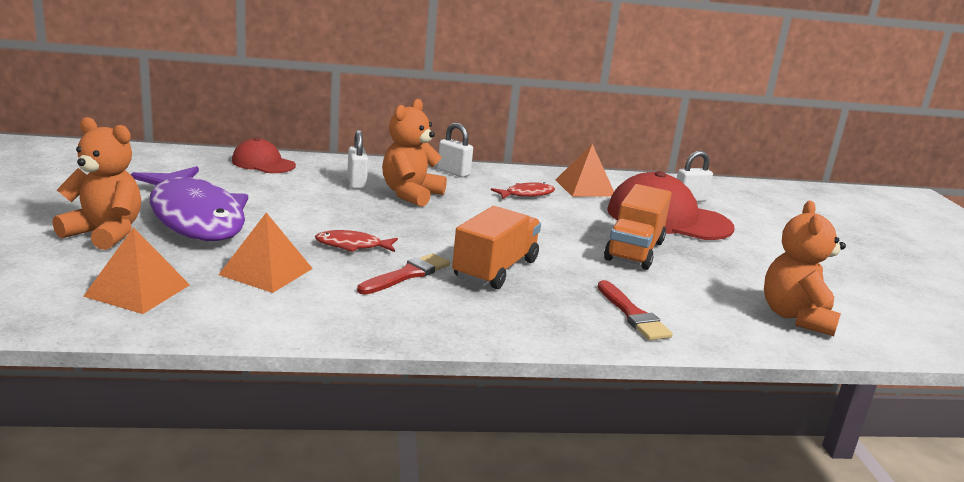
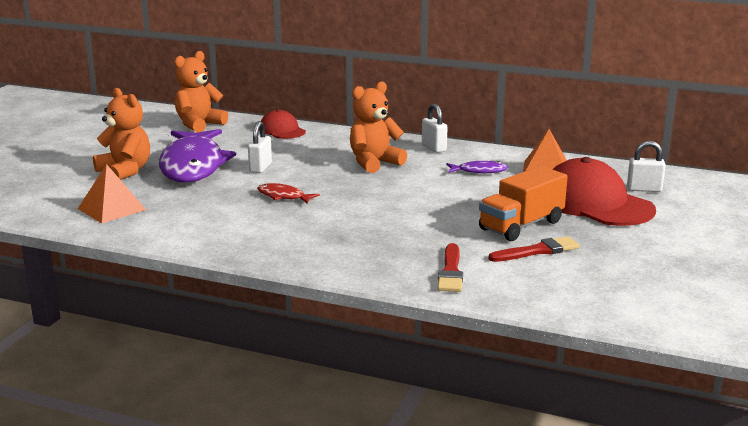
camera: 30 degrees right, 0 degrees up
(266, 271) = (203, 207): orange pyramid -> none
(356, 183) = (339, 151): white padlock -> white padlock (260, 168)
(407, 274) = (301, 221): red brush -> red brush (537, 251)
(495, 269) = (376, 225): orange truck -> none
(526, 194) = (479, 171): red fish -> purple fish
(796, 317) = (606, 295): orange teddy bear -> orange teddy bear (199, 125)

